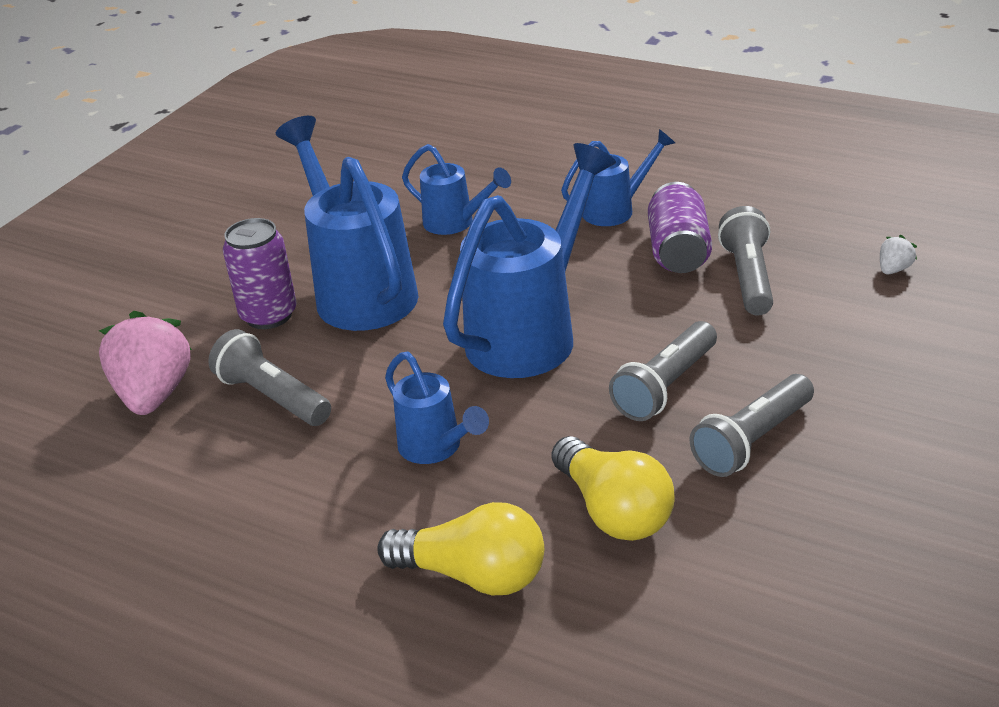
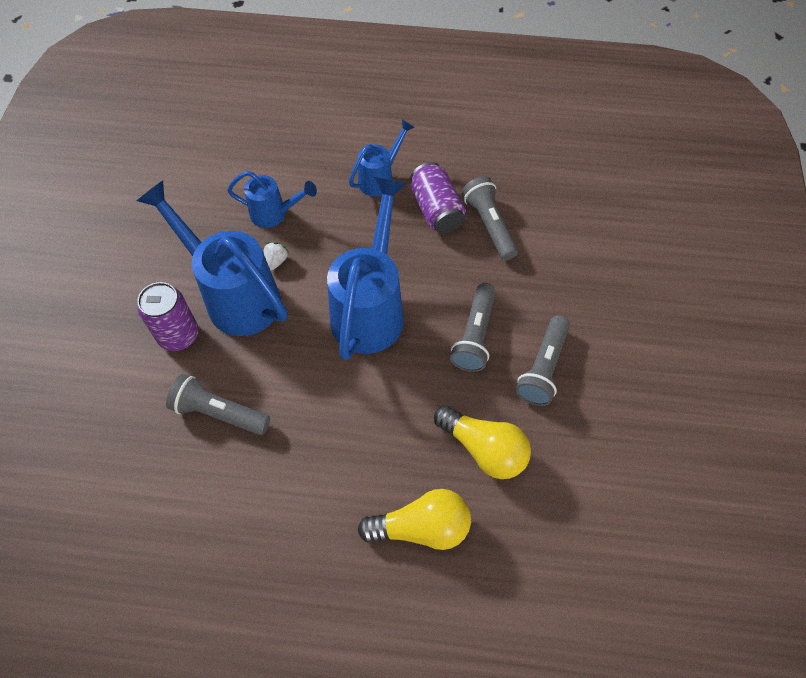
camera: 25 degrees left, 25 degrees up
(154, 395) = (130, 433): pink strawberry -> none
(436, 449) = (352, 429): blue watering can -> none
(894, 269) = (573, 199): white strawberry -> white strawberry (276, 261)

